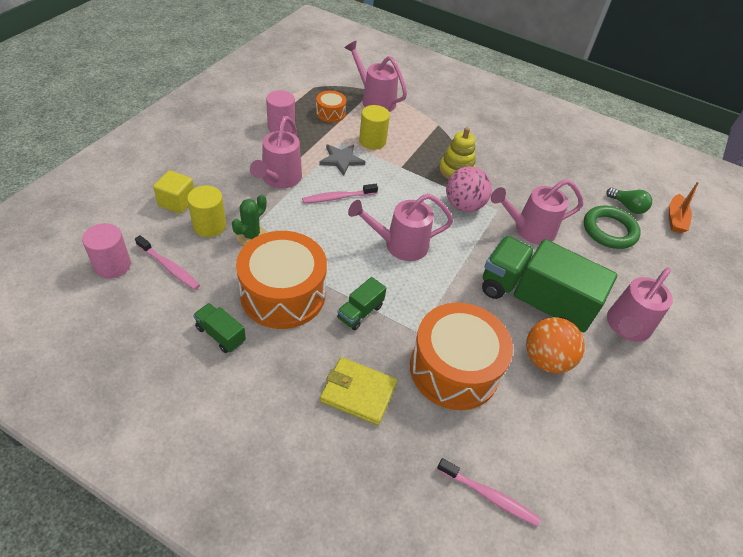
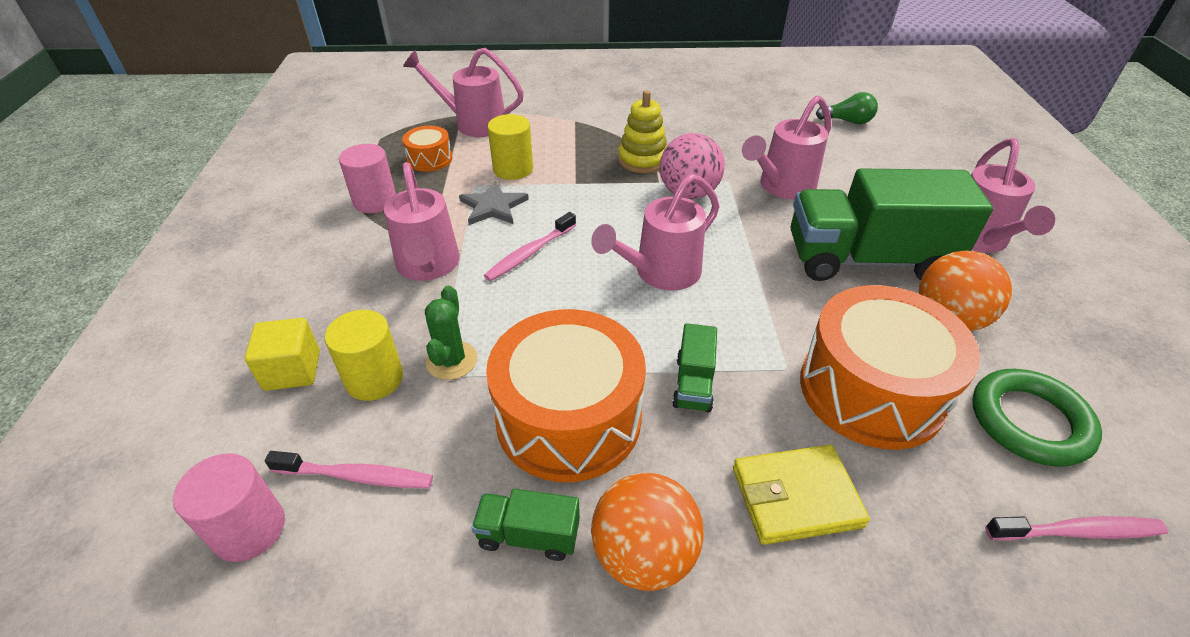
camera: 25 degrees left, 5 degrees down
(263, 373) = (644, 554): none -> orange ball
(609, 230) = (857, 151): green ring -> green ring (1029, 422)
(675, 219) = (900, 114): orange boat -> none

